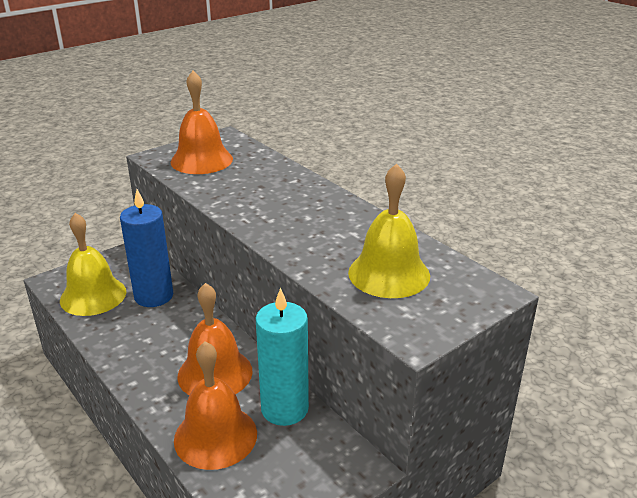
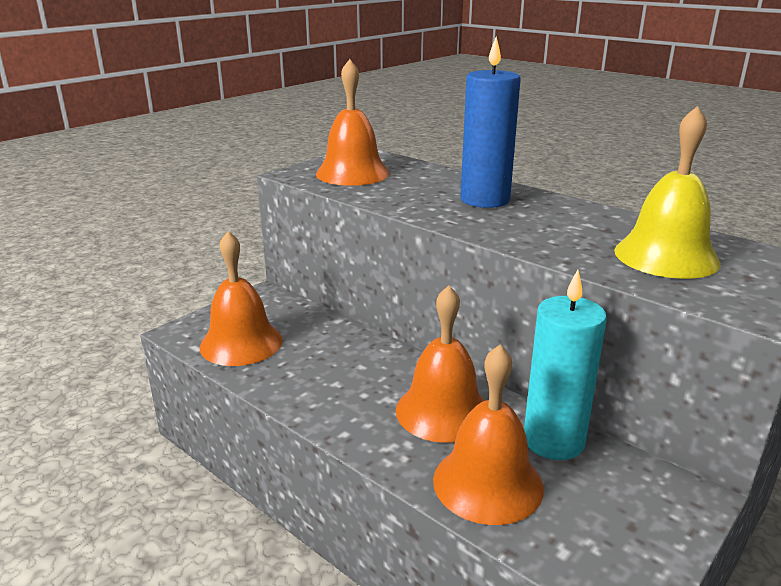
camera: 10 degrees left, 5 degrees down
(93, 296) = (241, 343): yellow bell -> orange bell
(154, 296) = (318, 336): blue candle -> blue candle (485, 200)

